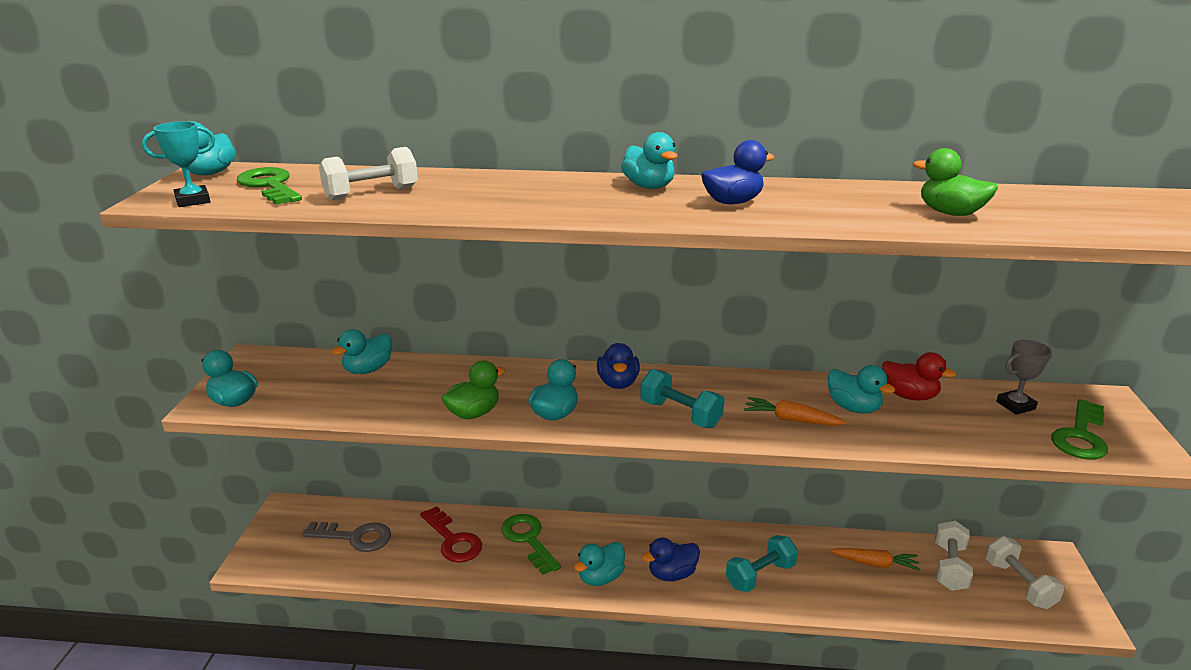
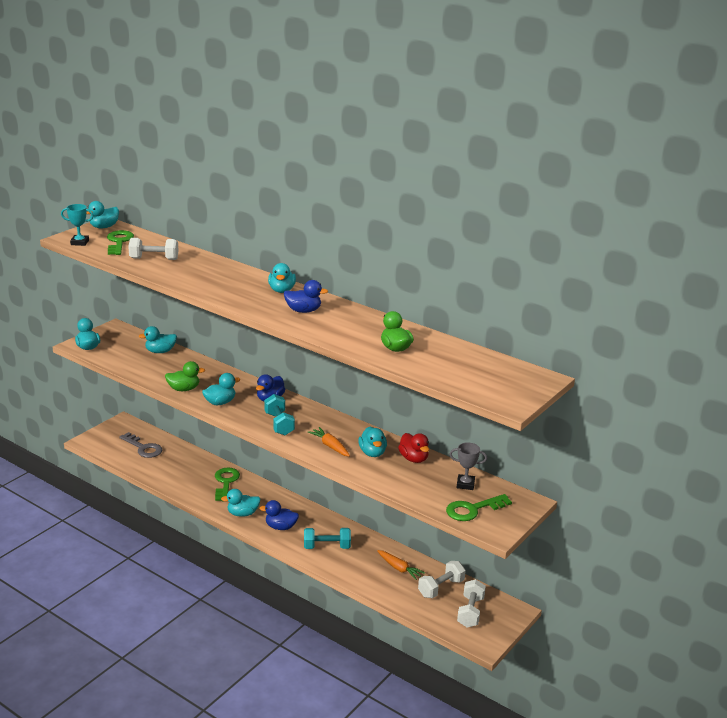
camera: 30 degrees right, 0 degrees up
(453, 540) = (188, 468): red key -> none

